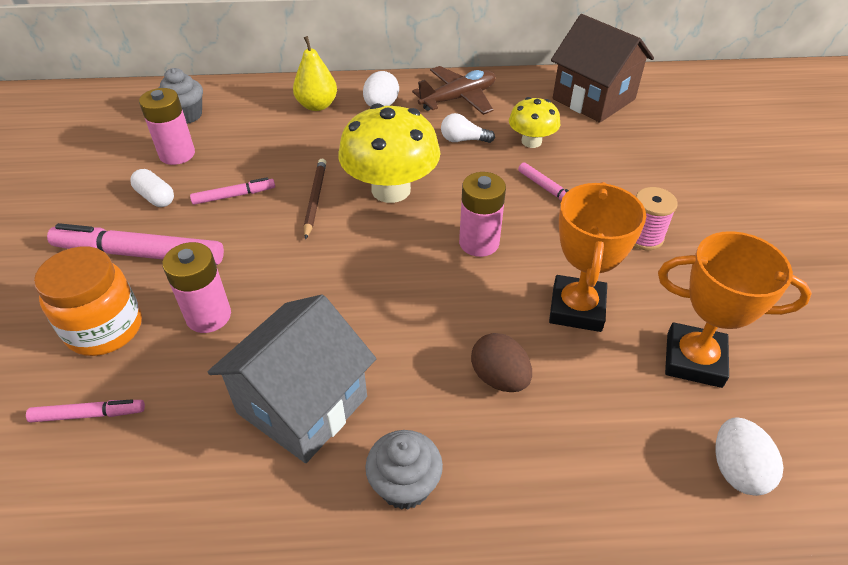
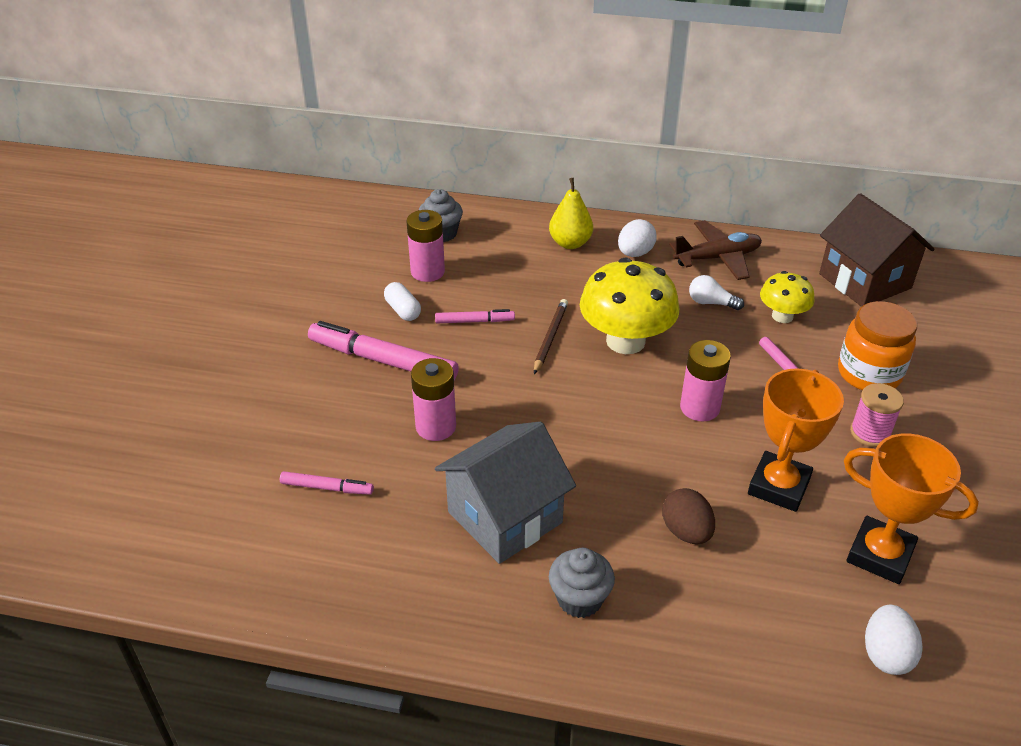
camera: 15 degrees right, 5 degrees down
(105, 329) = (346, 420): orange jar -> orange jar (869, 374)

